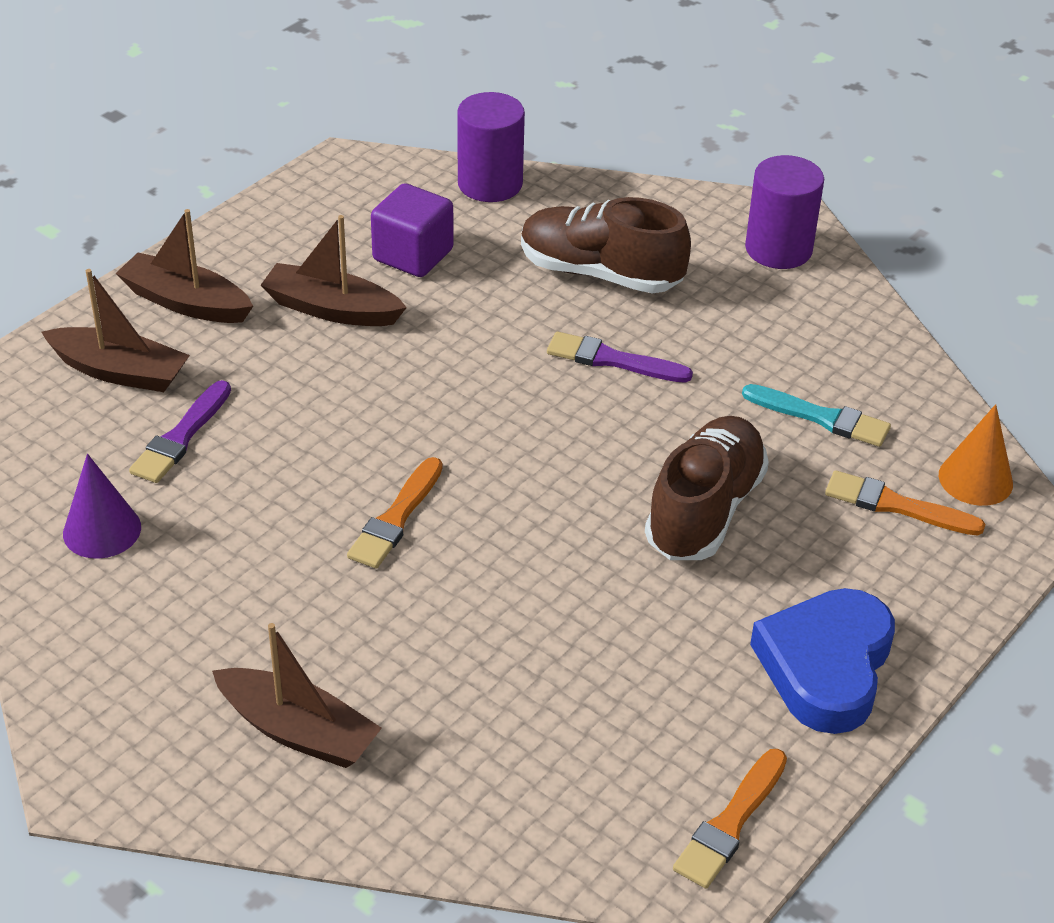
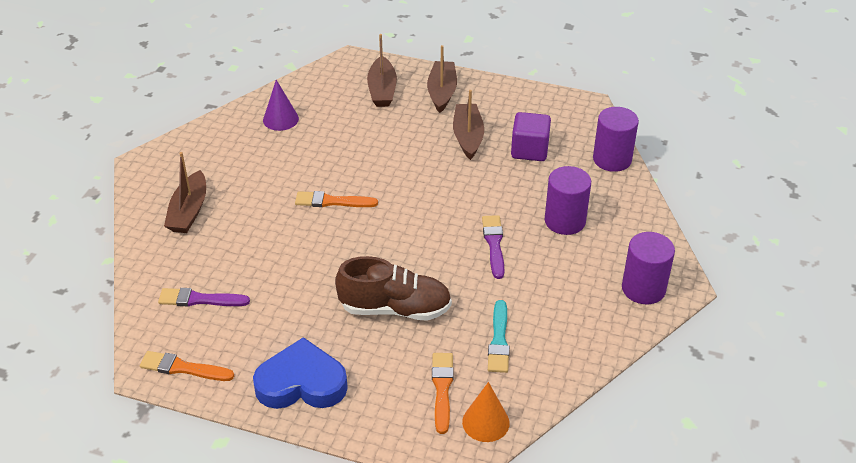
camera: 70 degrees right, 0 degrees up
(181, 437) = (350, 121): purple brush -> purple brush (200, 299)
(600, 273) = (565, 221): brown shoe -> purple cylinder

